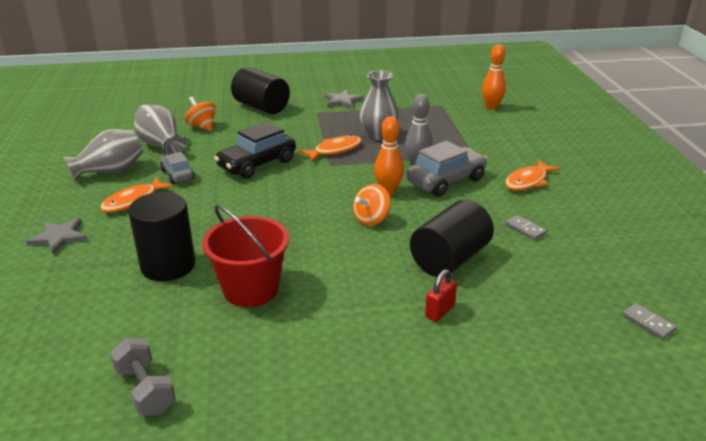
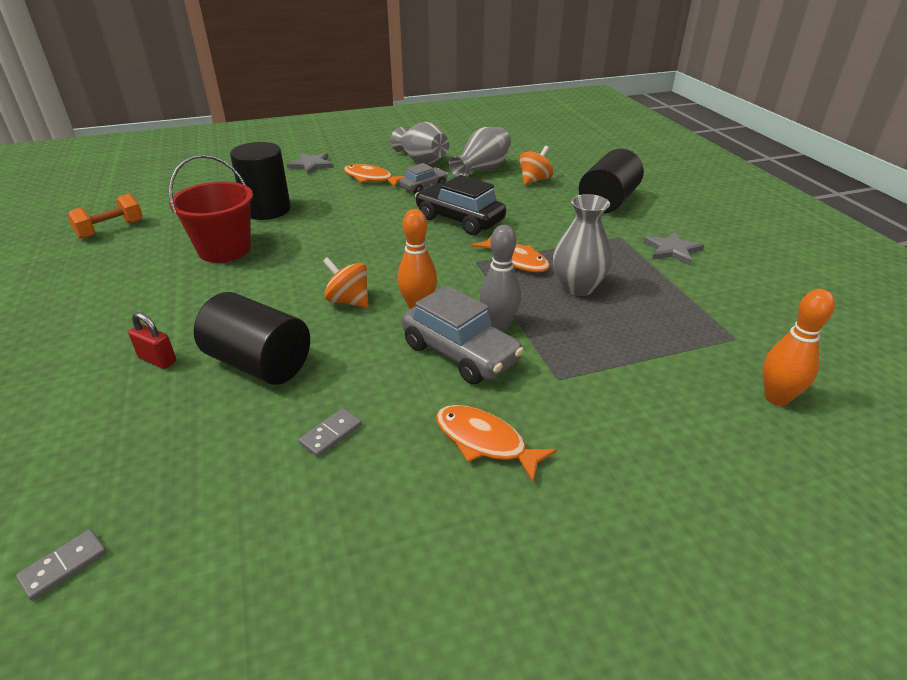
camera: 80 degrees right, 5 degrees up
(145, 390) = (110, 229): grey dumbbell -> orange dumbbell

